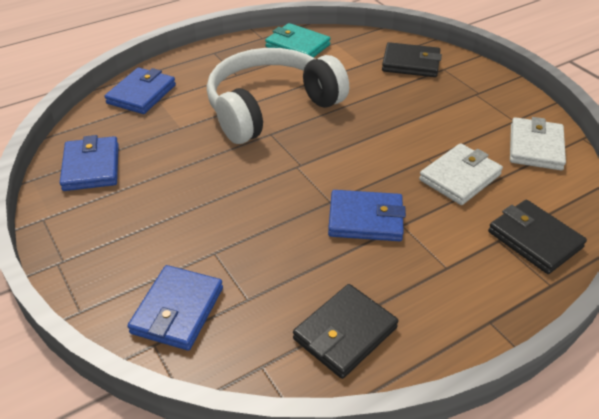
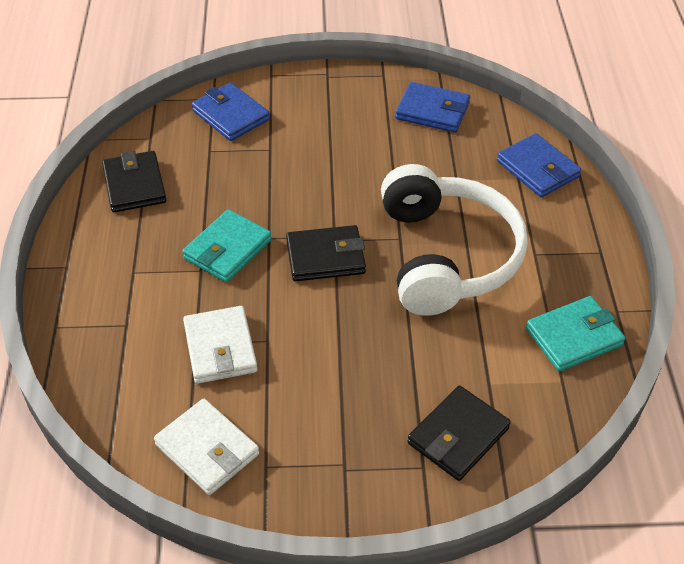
camera: 120 degrees right, 5 degrees up
(365, 219) = (227, 249): blue wallet -> turquoise wallet
(534, 239) = (103, 350): black wallet -> black wallet (325, 257)

